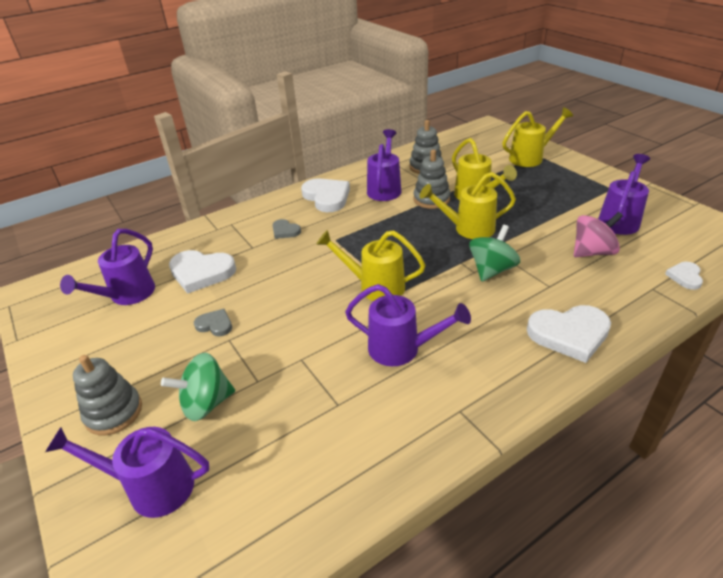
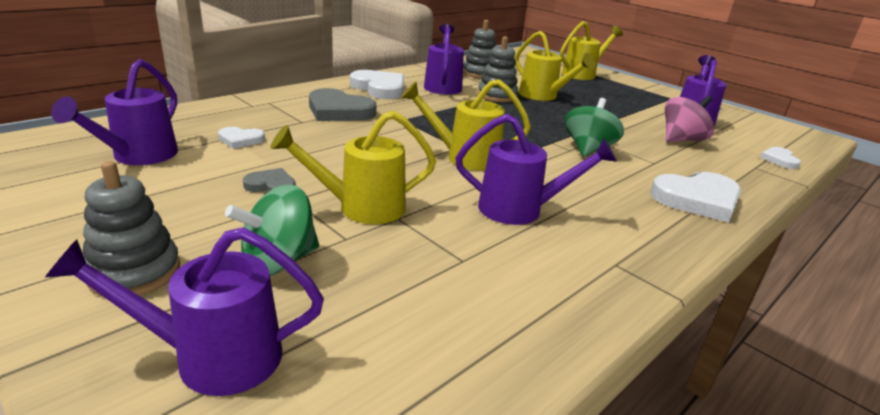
camera: 15 degrees left, 10 degrees down
(201, 273) = (240, 140): white heart -> white heart, size x0.52
(285, 231) = (339, 111): grey heart -> grey heart, size x1.91
(468, 229) = (547, 118): yellow watering can -> yellow watering can (362, 208)

